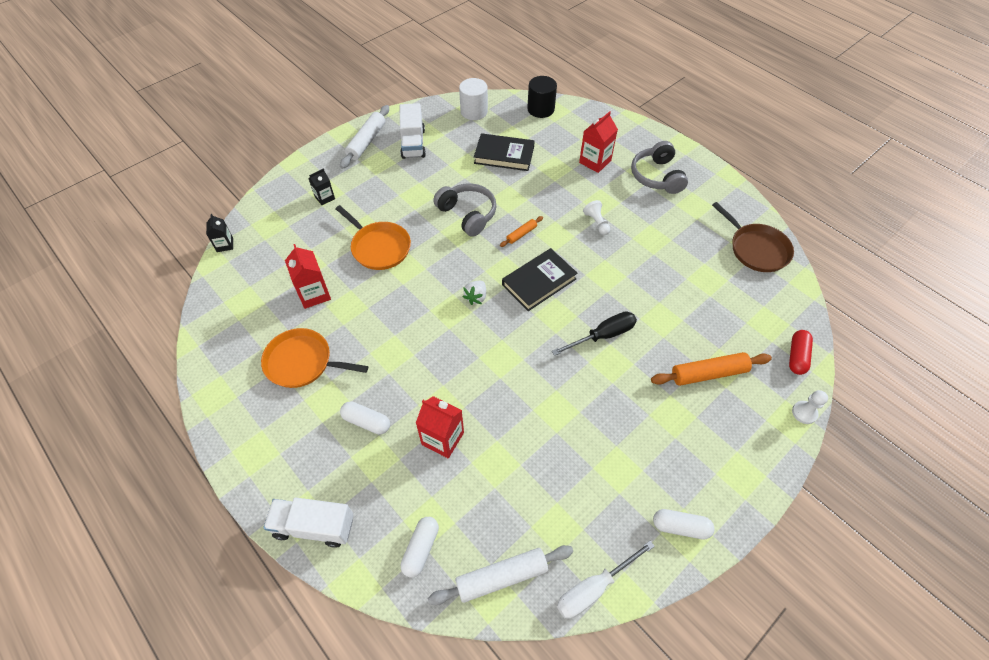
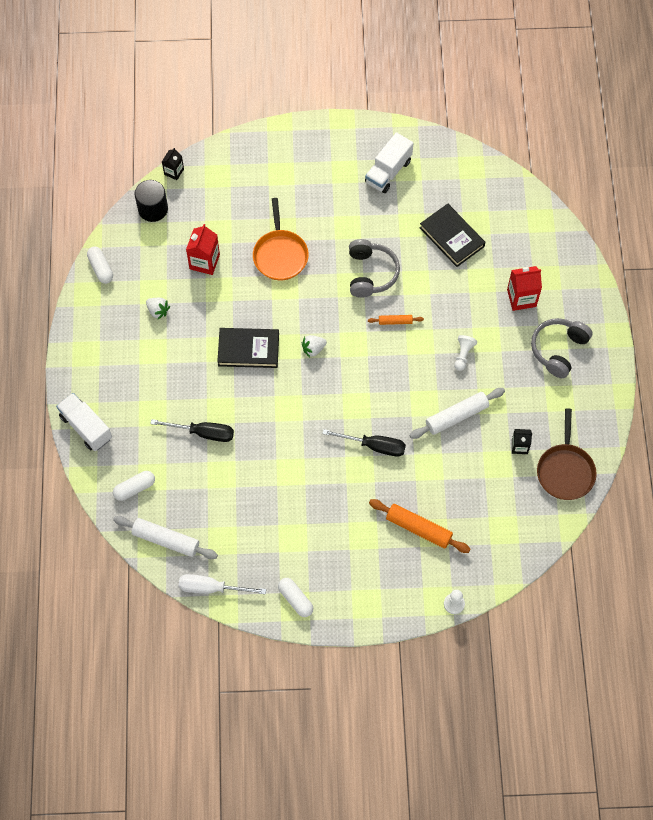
camera: 40 degrees right, 10 degrees up
(302, 362) = (158, 311): orange pan -> white strawberry
(325, 198) = (276, 178): black carton -> black carton (519, 446)
(366, 141) = (352, 143): white rolling pin -> white rolling pin (456, 416)
(366, 422) = (165, 385): white capsule -> white capsule (101, 268)
(442, 438) = (203, 433): red carton -> black screwdriver
(474, 111) = (469, 172): white cylinder -> none
(539, 282) = (370, 371): black book -> black book (248, 350)
(541, 109) = (530, 210): black cylinder -> black cylinder (153, 209)
(797, 356) = (495, 567): red capsule -> none

